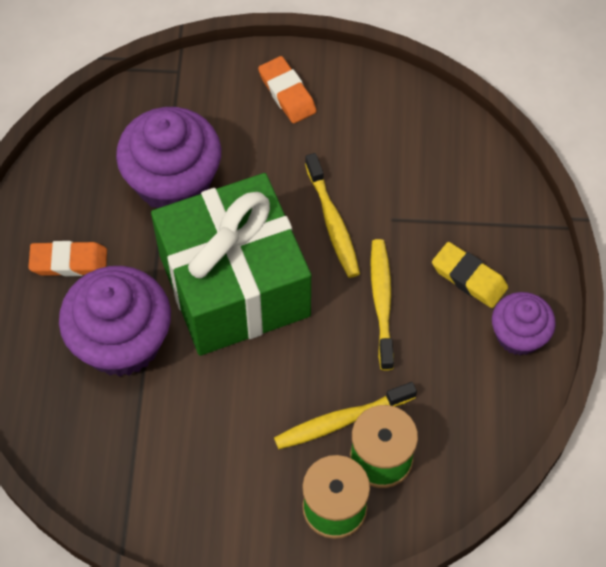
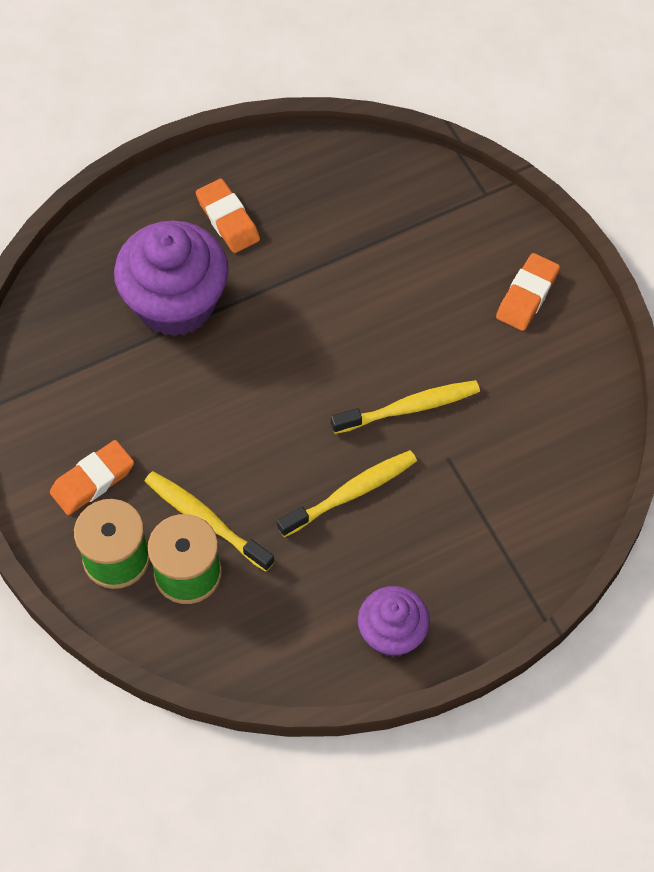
camera: 60 degrees right, 0 degrees up
(173, 182) = (363, 255): purple cupcake -> none
(234, 285) = (288, 361): green gift -> none
(250, 491) = (93, 480): none -> orange eraser
(332, 222) = (409, 408): yellow toothbrush -> yellow toothbrush turned 150 degrees counterclockwise
(469, 278) = (428, 558): yellow eraser -> none

